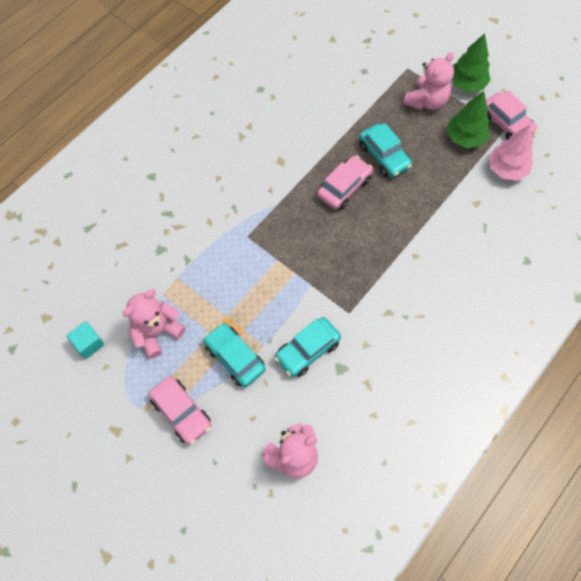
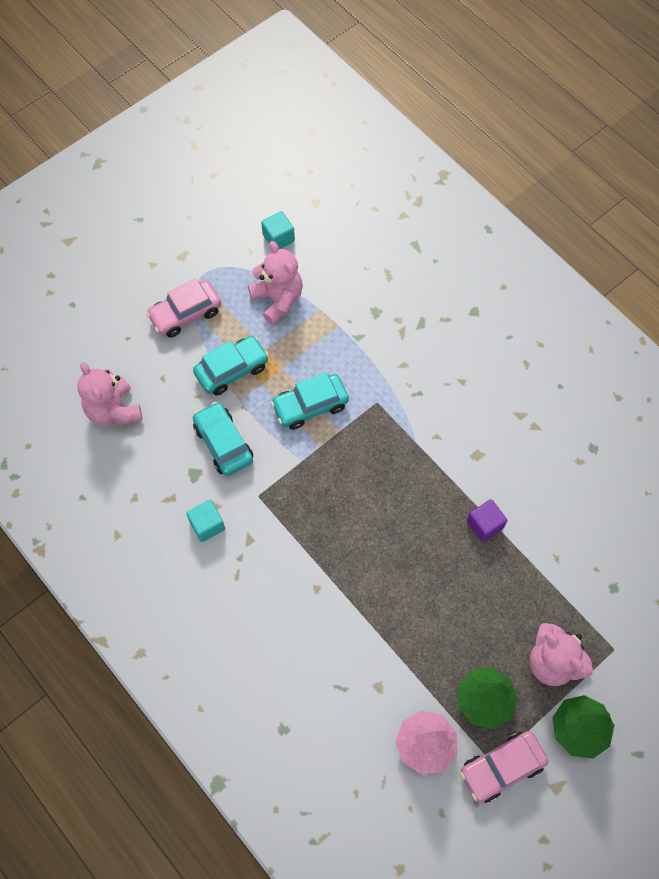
camera: 100 degrees right, 0 degrees up
(336, 150) = (484, 525): none -> purple cube
(344, 187) = (427, 523): pink car -> none
(384, 156) = (468, 583): turquoise car -> turquoise car (310, 406)
(384, 348) = (207, 525): none -> turquoise cube

